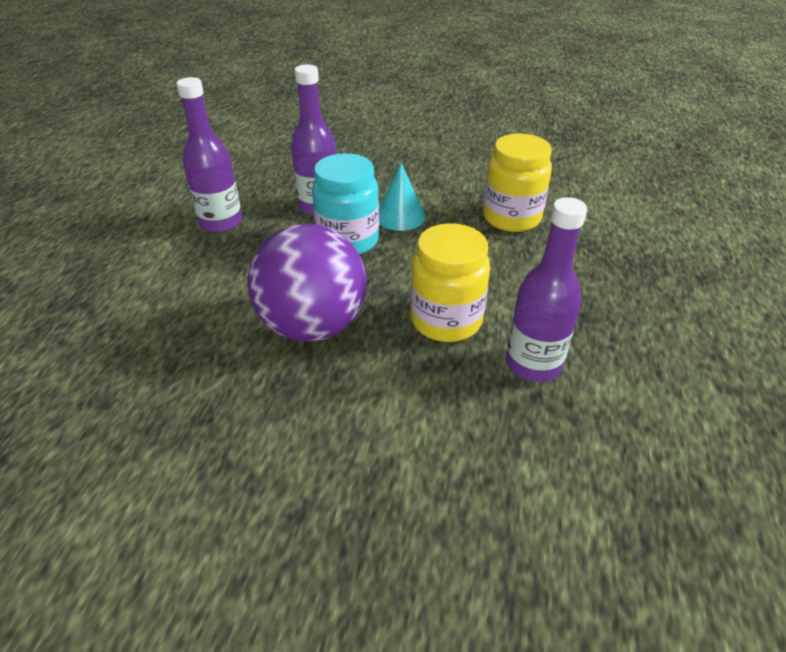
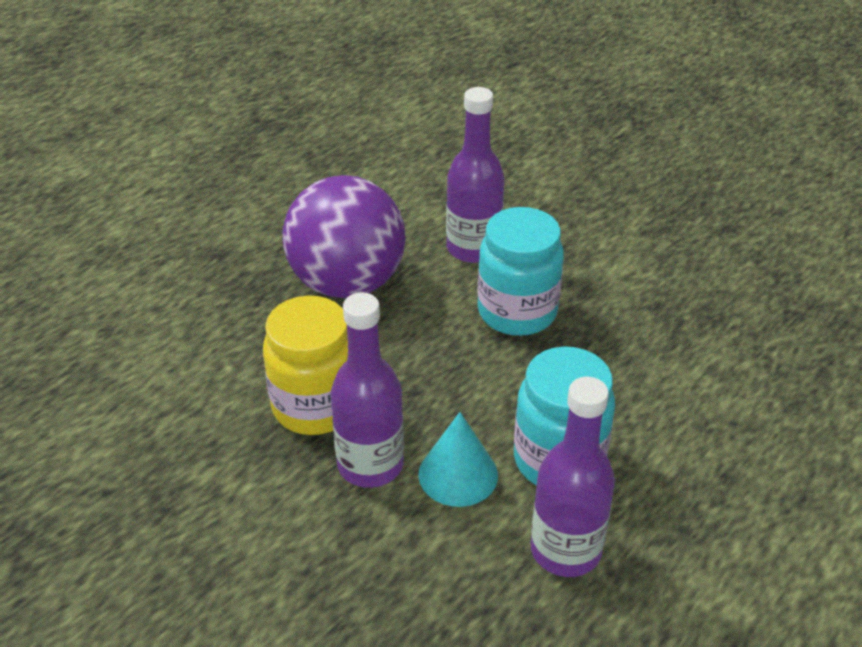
camera: 150 degrees left, 0 degrees up
(221, 222) = (735, 582): purple bottle -> purple bottle (370, 465)
(313, 325) = (659, 359): purple ball -> purple ball (347, 283)
(446, 320) = (517, 312): yellow jar -> turquoise jar

